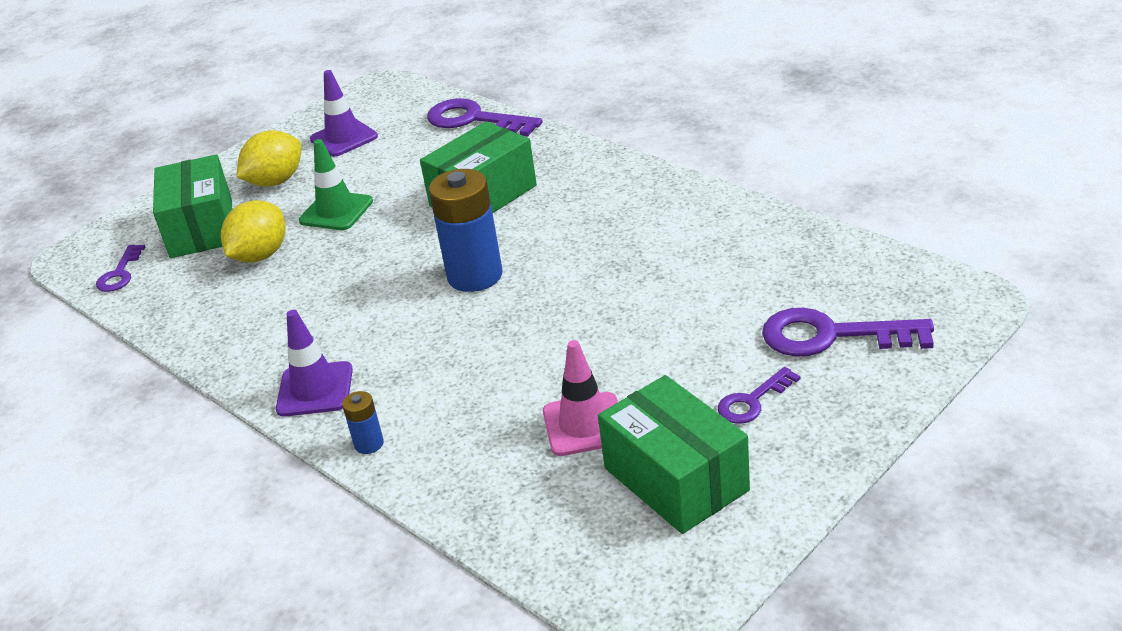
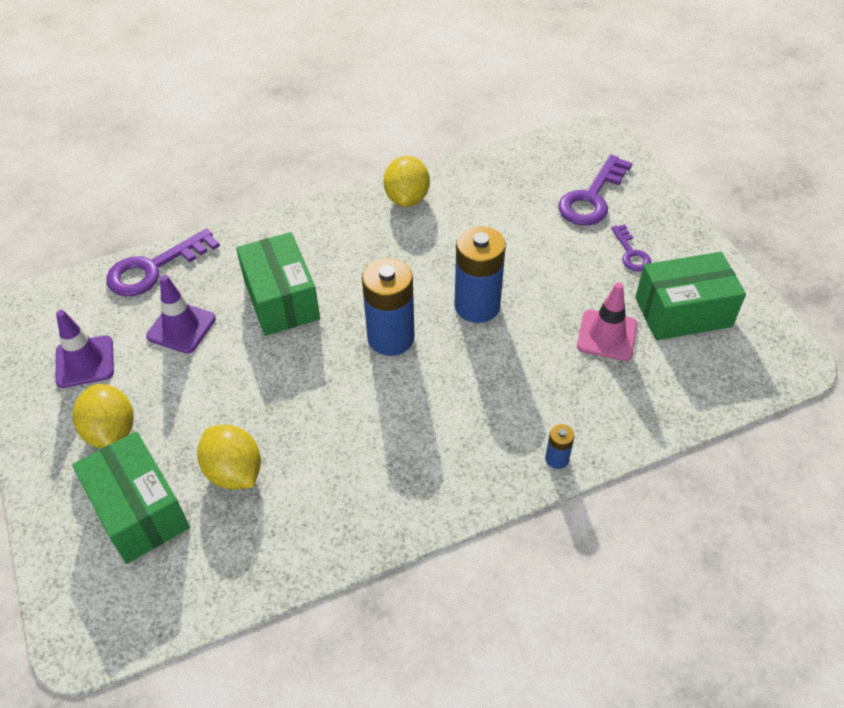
camera: 70 degrees left, 15 degrees up
(120, 274) = (160, 599): purple key -> none
(201, 228) = (139, 510): green box -> green box turned 45 degrees clockwise
(315, 389) = (467, 477): purple traffic cone -> purple traffic cone (181, 327)
(336, 211) = (211, 399): green traffic cone -> none
(562, 313) = (477, 306): none -> blue battery
(697, 208) = (407, 198): none -> yellow lemon

